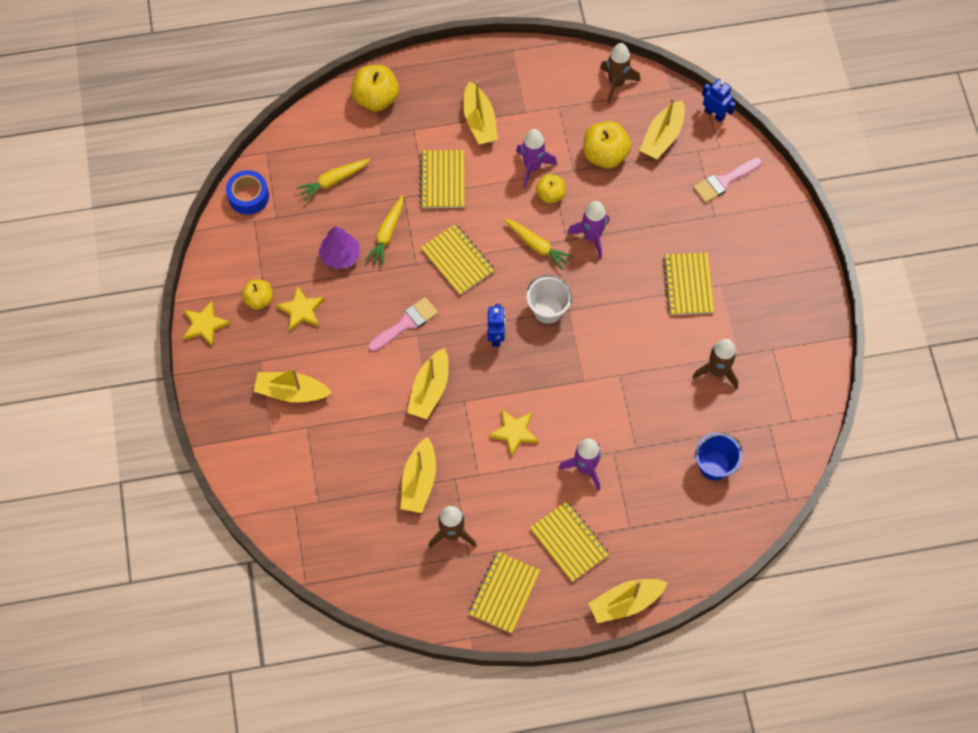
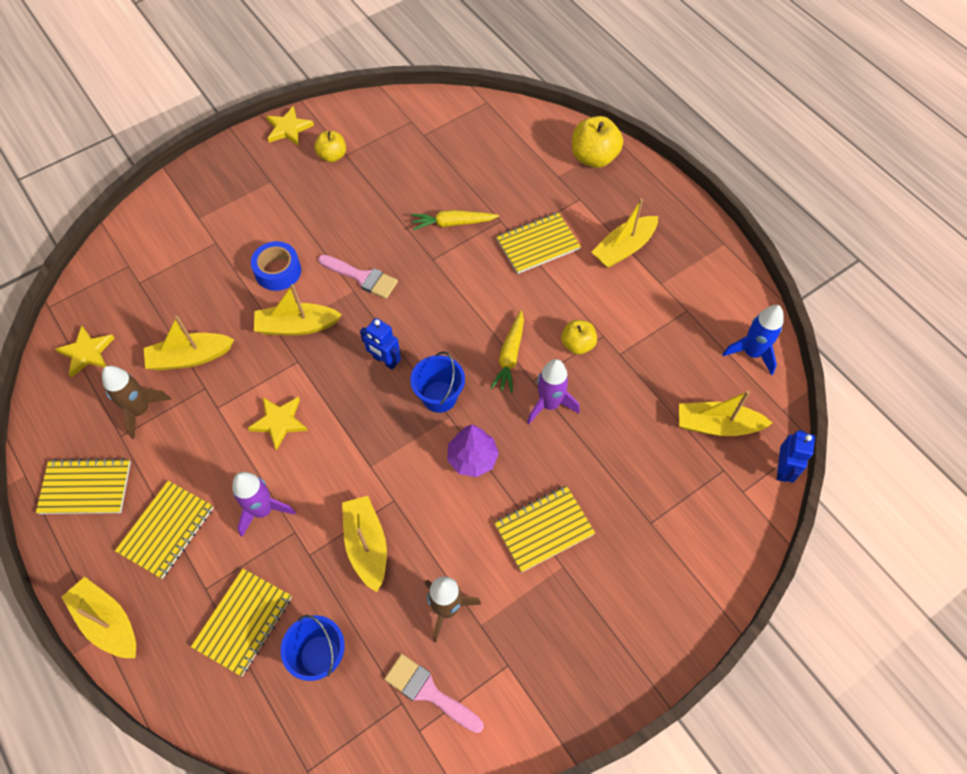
camera: 65 degrees right, 5 degrees down
(248, 196) = (434, 107): blue tape -> blue tape (278, 271)
(291, 392) = (247, 216): yellow boat -> yellow boat (366, 545)
(301, 310) = (336, 190): yellow star -> yellow star (87, 352)
(333, 181) = (485, 160): yellow carrot -> none
(340, 256) = (409, 197): purple tree -> purple tree (472, 458)
(457, 260) = (454, 292): yellow notebook -> yellow notebook (243, 622)
(496, 336) = (384, 361): blue robot -> blue robot turned 60 degrees clockwise
(532, 167) = (600, 315): purple rocket -> none
(548, 310) = (439, 396): white bucket -> blue bucket
(605, 155) = (657, 377): yellow apple -> none
(616, 83) = (751, 353): brown rocket -> blue rocket
(724, 181) = (702, 515): pink brush -> pink brush (429, 692)

